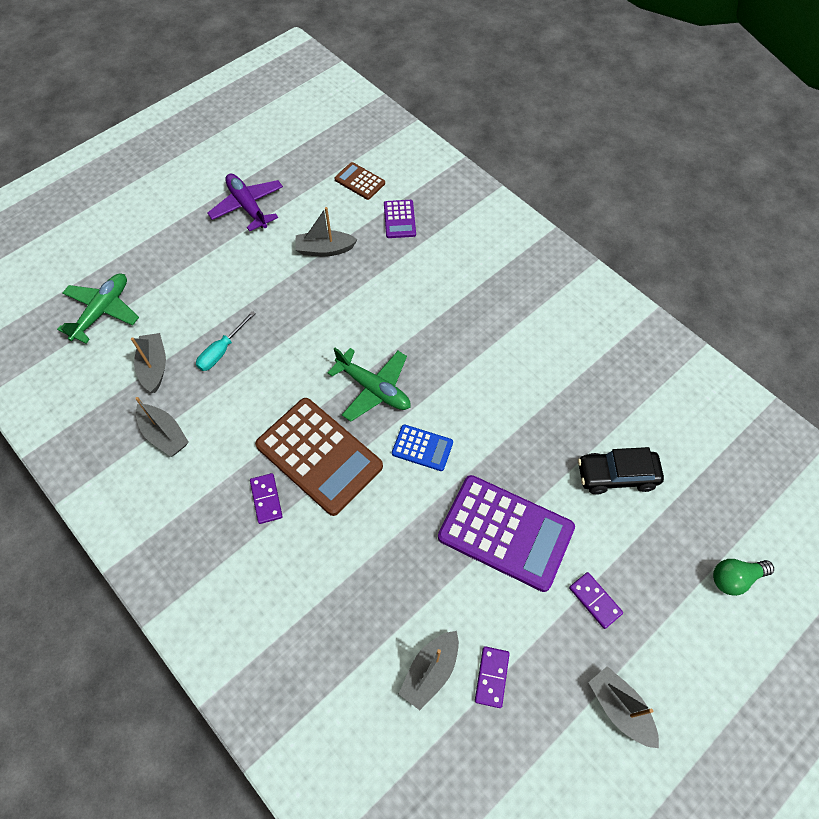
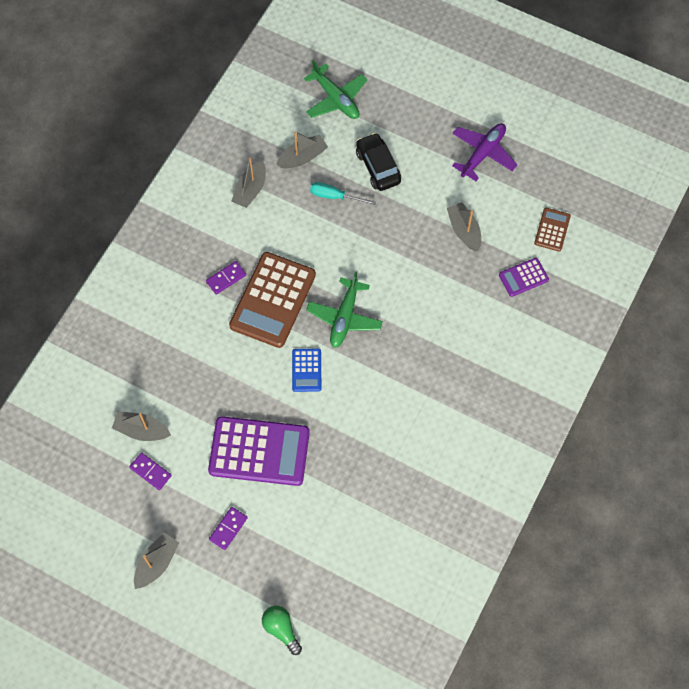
camera: 70 degrees right, 5 degrees up
(102, 311) = (336, 99): green plane -> green plane turned 45 degrees clockwise
(491, 677) = (150, 471): purple domino -> purple domino turned 45 degrees clockwise
(505, 532) = (259, 451): purple calculator -> purple calculator turned 90 degrees counterclockwise
(616, 475) = (337, 522): black car -> black car (378, 167)

